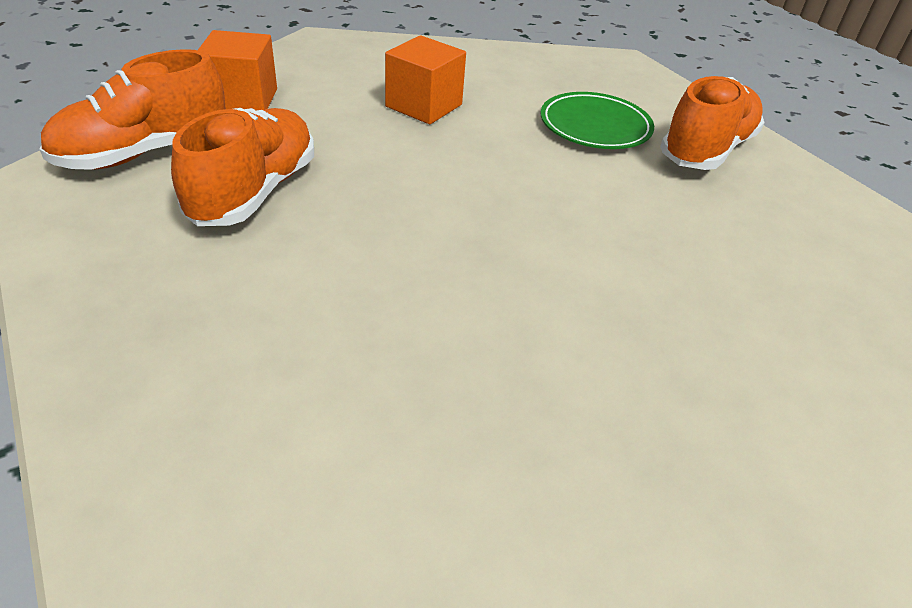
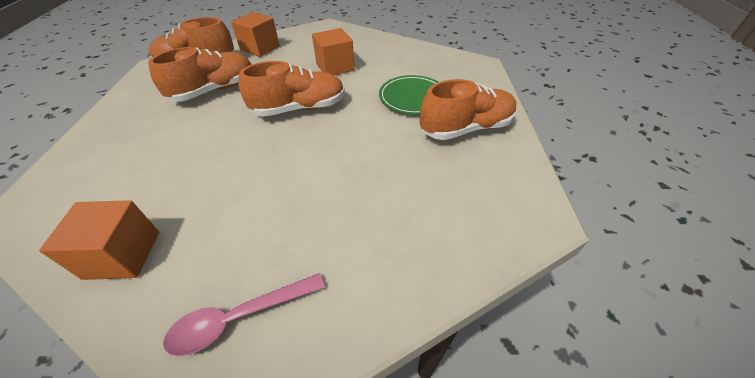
camera: 35 degrees right, 5 degrees up
(451, 183) = (299, 108): none -> orange shoe
(464, 494) = (123, 254): none -> orange cube
(740, 480) = (239, 317): none -> pink spoon

